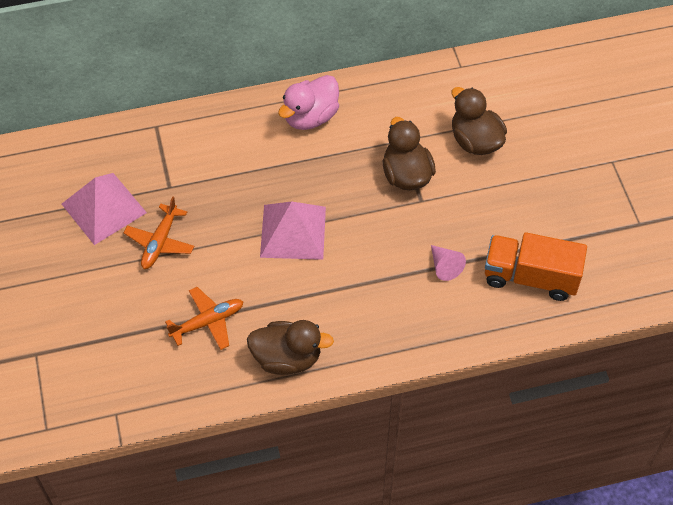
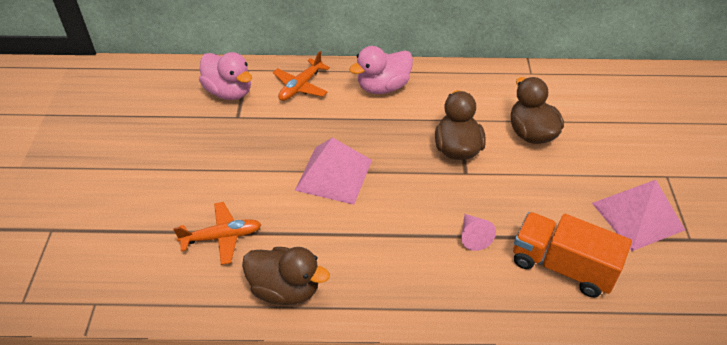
camera: 15 degrees right, 10 degrees down
(104, 208) = (173, 122): pink pyramid -> pink pyramid (637, 216)
(148, 158) = (229, 92): none -> pink duck
(160, 242) = (209, 159): orange plane -> orange plane (300, 86)

